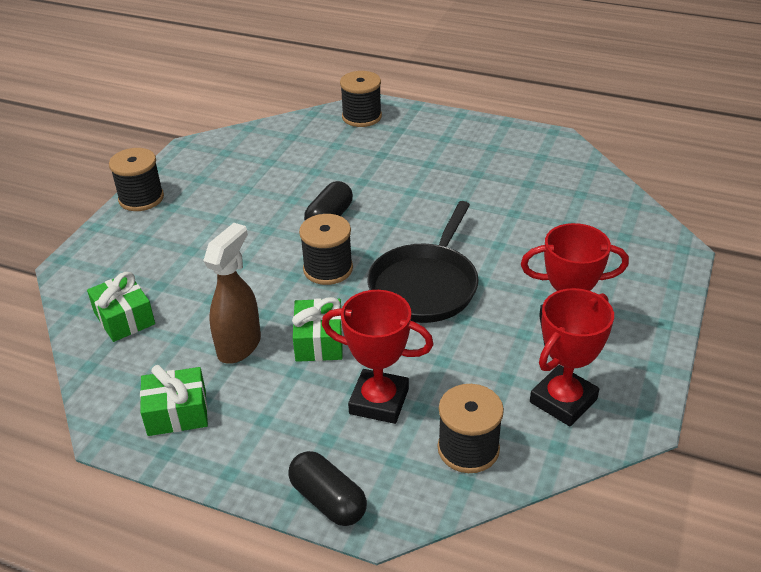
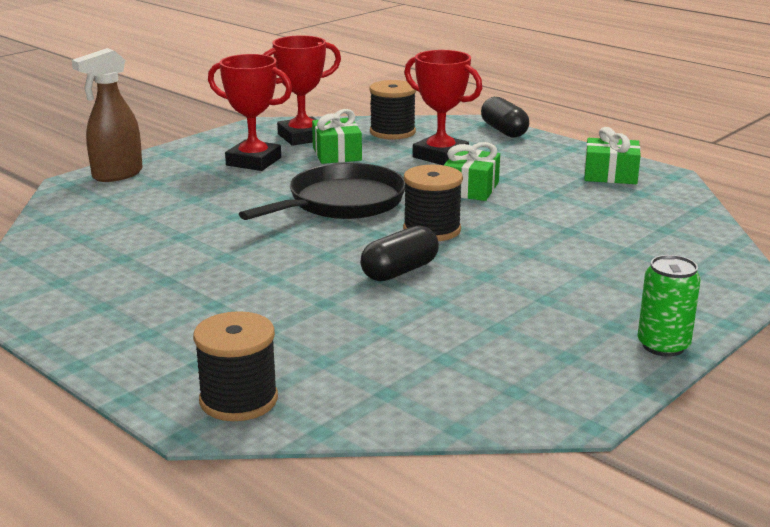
camera: 160 degrees left, 15 degrees down
(124, 318) = (667, 232): green gift -> green gift (337, 154)
(141, 198) = (663, 346): black spool -> green can
(239, 346) = (547, 198): brown spray bottle -> brown spray bottle (117, 175)

